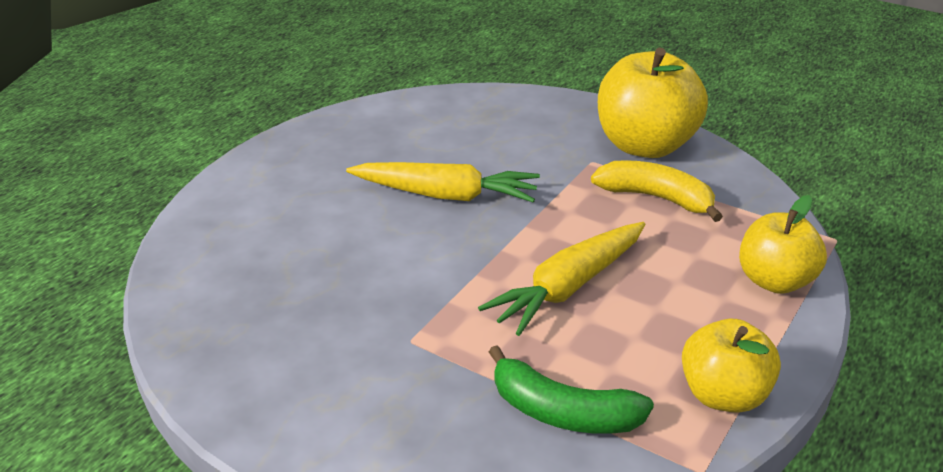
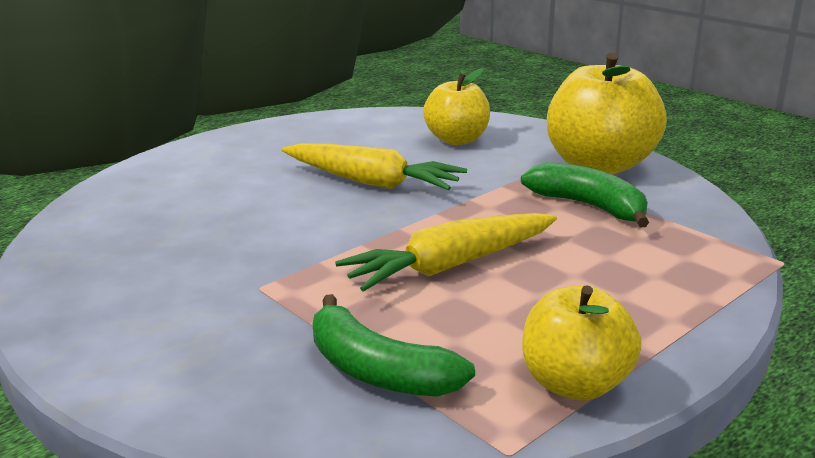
camera: 15 degrees right, 10 degrees down
(656, 198) = (589, 206): yellow banana -> green banana
(775, 281) = (690, 289): yellow apple -> yellow apple (457, 140)

